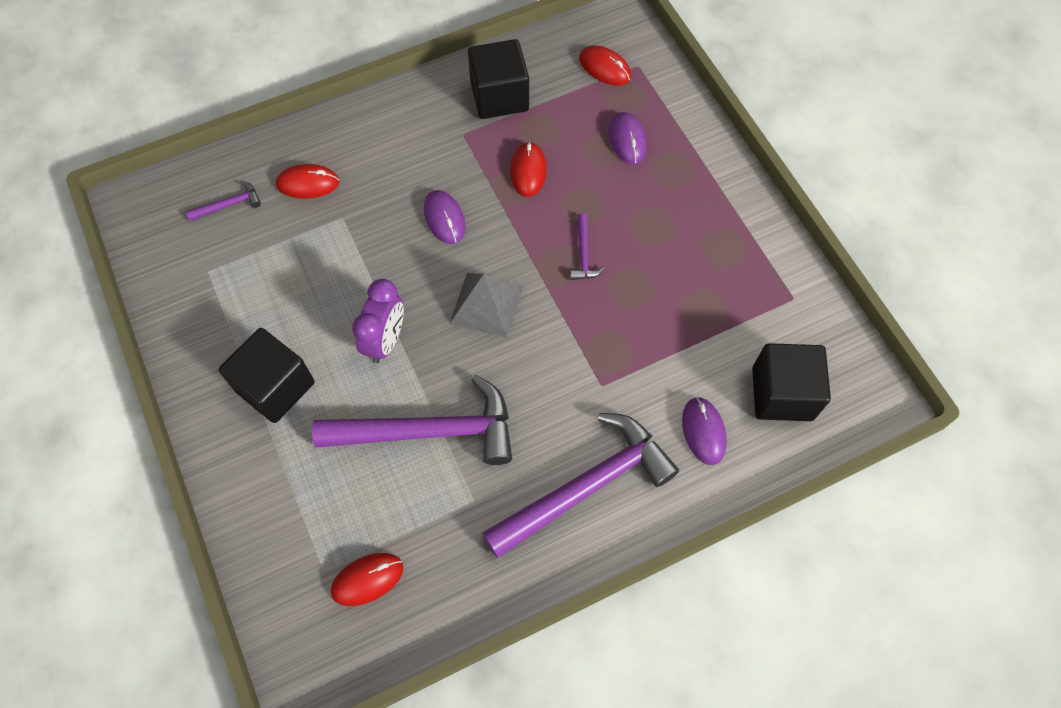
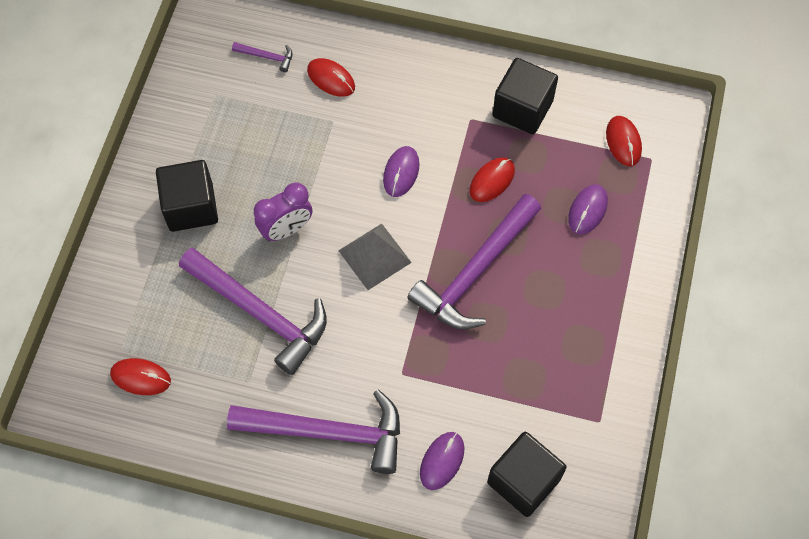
camera: 40 degrees right, 0 degrees up
(583, 254) = (475, 271): purple hammer -> purple hammer, size x2.44

